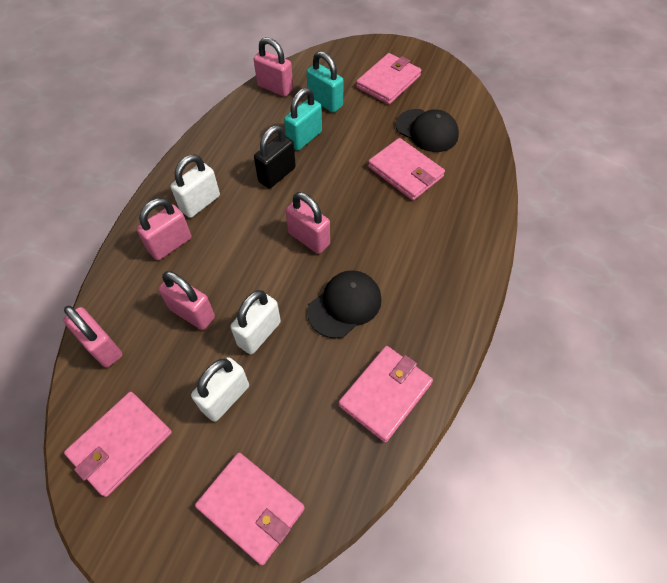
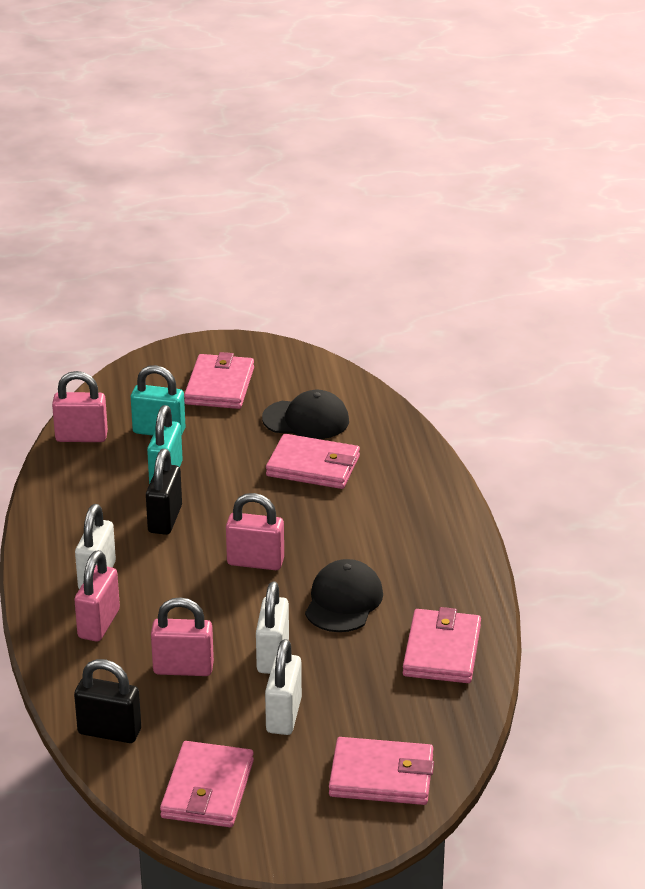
camera: 30 degrees left, 25 degrees down
(102, 347) = (109, 732): pink padlock -> black padlock

